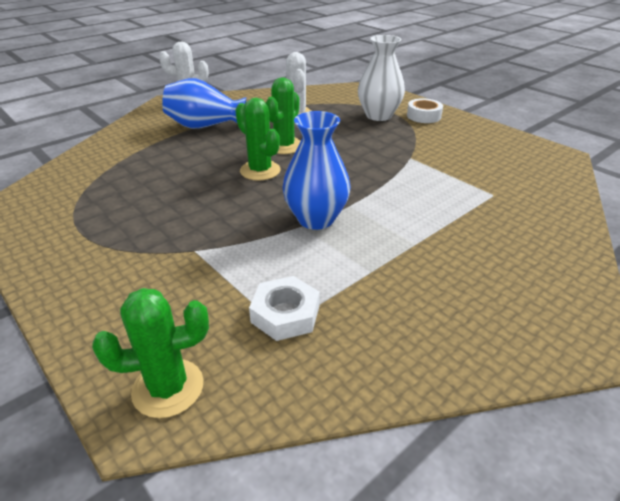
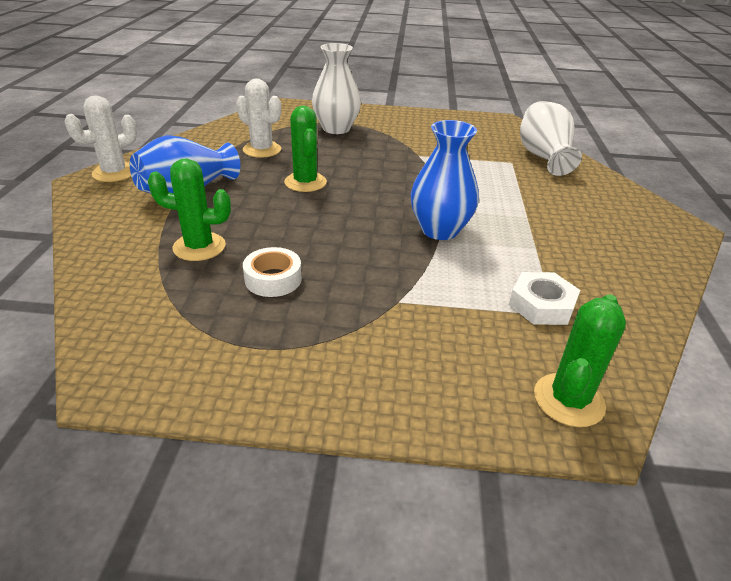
camera: 45 degrees left, 0 degrees up
(260, 171) = (325, 212): green cactus -> green cactus (199, 247)
(423, 116) = (371, 118): white tape -> white tape (273, 279)
(541, 203) = (543, 157): none -> white vase

